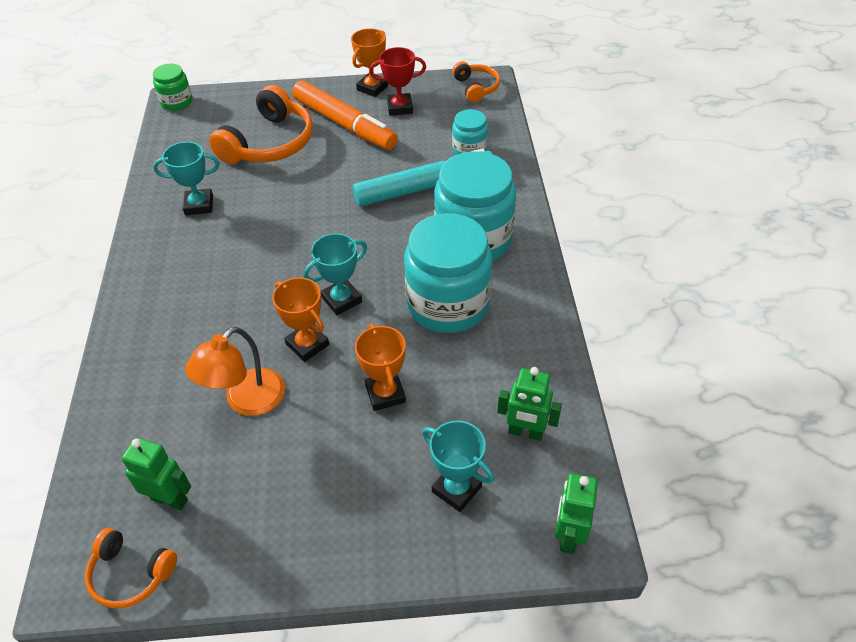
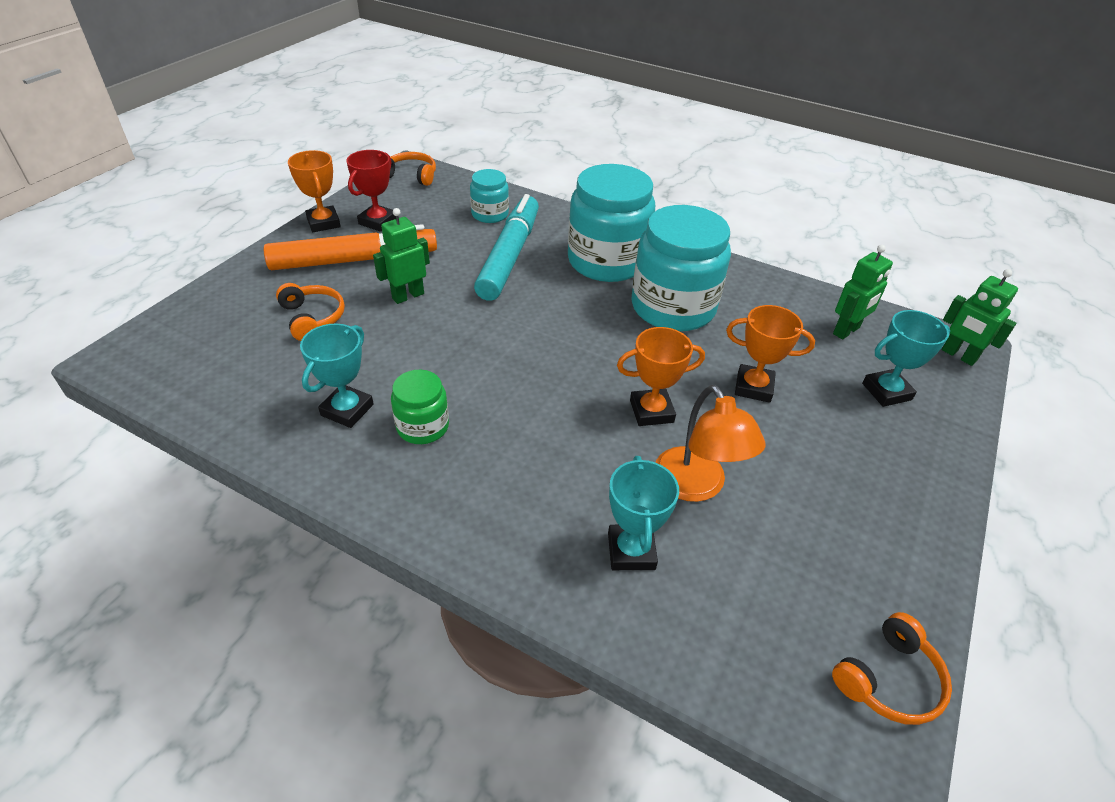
camera: 60 degrees left, 5 degrees down
(170, 499) = (798, 603): green robot -> green robot (408, 296)
(176, 102) = (121, 358): green jar -> green jar (423, 426)
(269, 143) = (313, 318): orange headphones -> orange headphones, size x0.55
(341, 300) = (610, 365): turquoise trophy -> turquoise trophy (631, 551)

